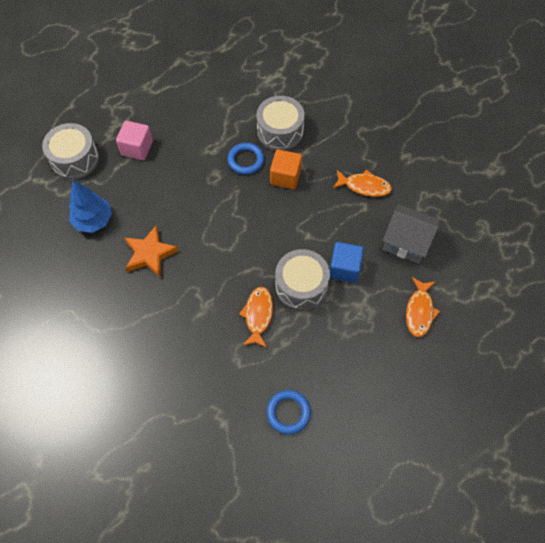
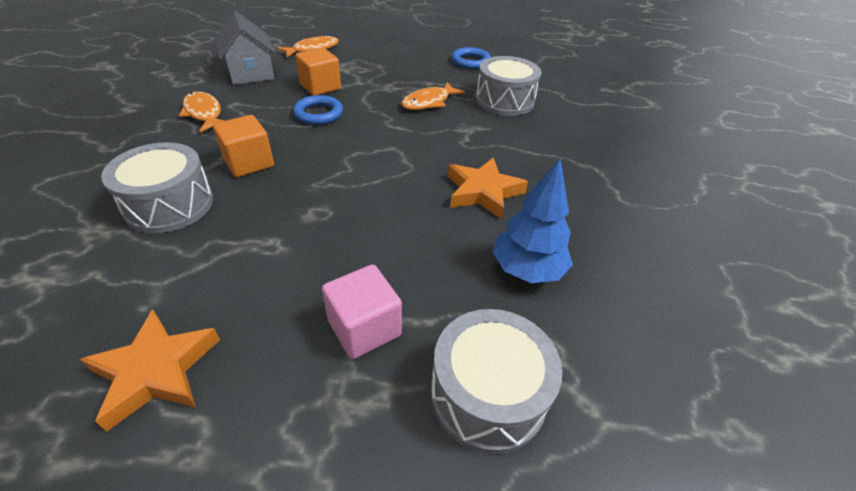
camera: 140 degrees left, 20 degrees down
(187, 90) = (156, 371): none -> orange star
(246, 160) = (257, 204): blue ring -> blue ring (318, 114)
(301, 286) = (369, 97): grey drum -> grey drum (504, 101)
(344, 268) = (320, 87): blue cube -> orange cube

